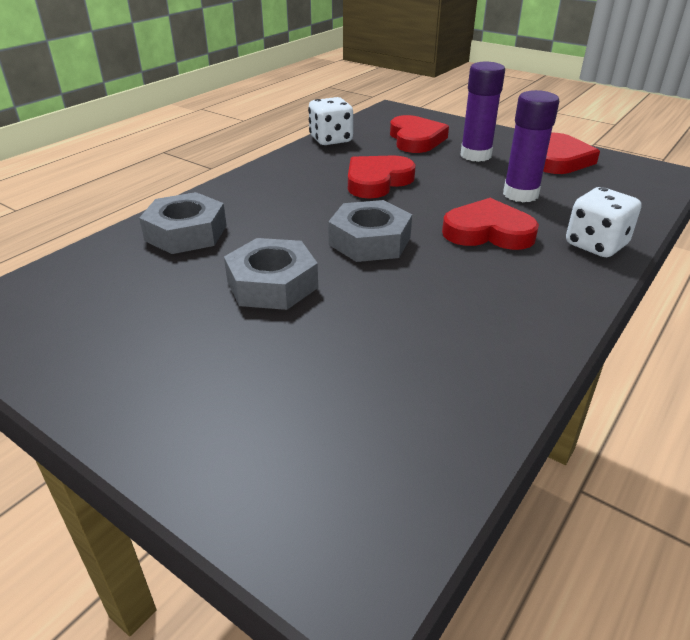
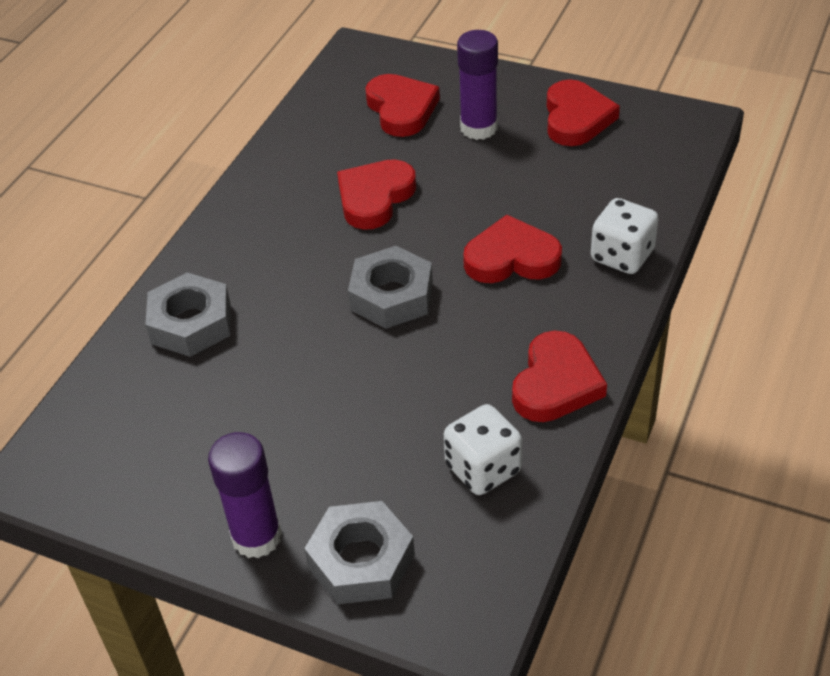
camera: 10 degrees left, 10 degrees up
(272, 284) = (311, 376): grey nut -> grey nut (361, 561)
(331, 140) = (297, 129): white dice -> white dice (483, 469)
(517, 329) = (556, 383): none -> red heart
(520, 194) = (538, 190): purple glue stick -> purple glue stick (256, 537)

